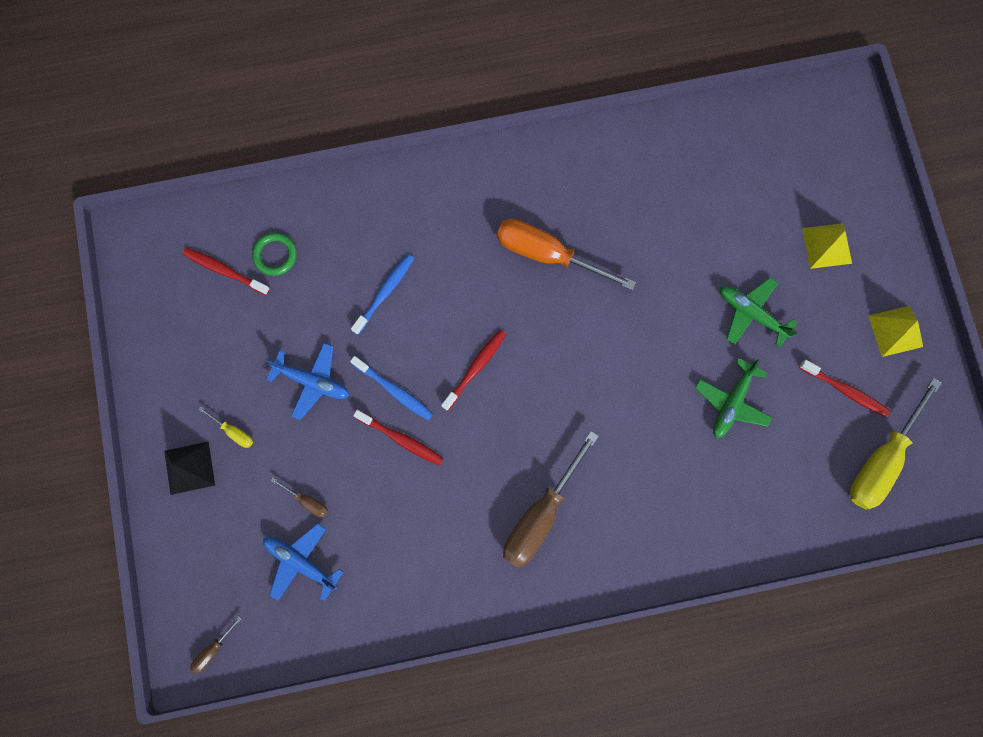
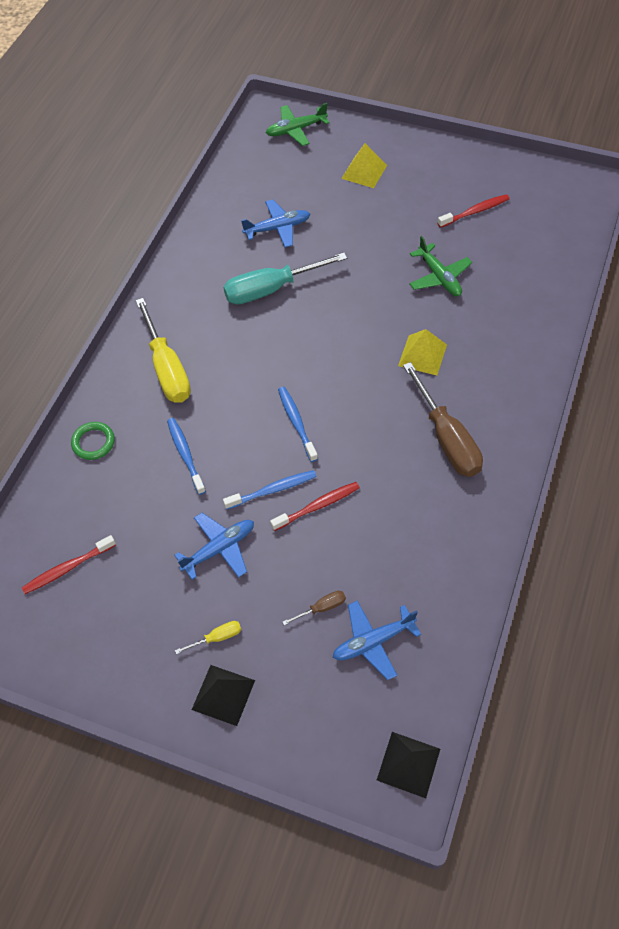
camera: 55 degrees left, 20 degrees down
(213, 650) = (408, 764): brown screwdriver -> black pyramid
(275, 255) = (87, 520): green ring -> green ring (93, 442)
(475, 368) = (296, 423): red toothbrush -> blue toothbrush
(547, 254) = (242, 330): orange screwdriver -> none
(612, 249) = (271, 289): none -> turquoise screwdriver
(693, 207) = (278, 228): none -> blue plane
(751, 313) = (381, 234): green plane -> green plane (296, 130)
(881, 459) = (537, 217): yellow screwdriver -> yellow screwdriver (167, 368)
(895, 331) = (451, 166): yellow pyramid -> yellow pyramid (422, 355)

